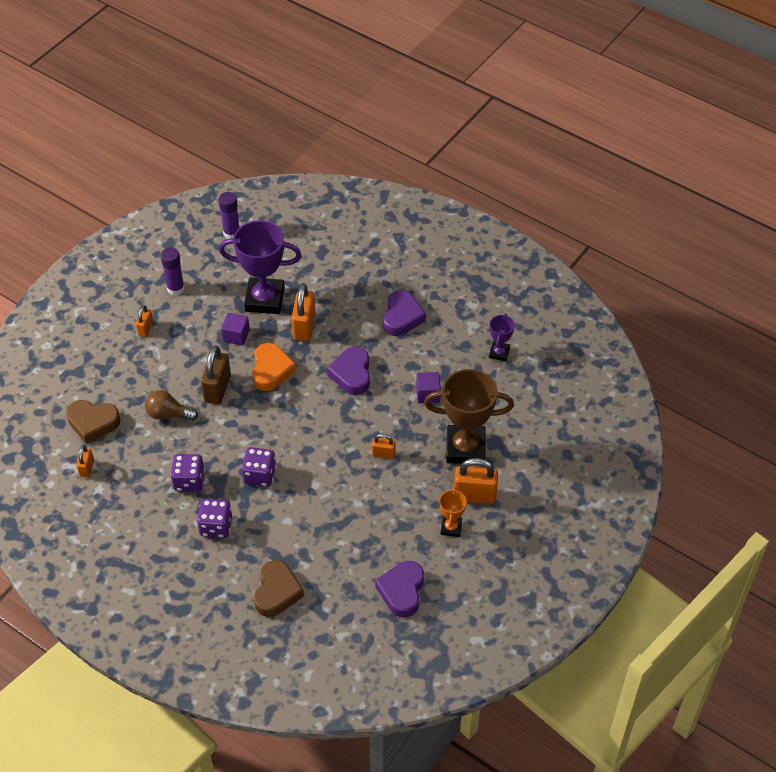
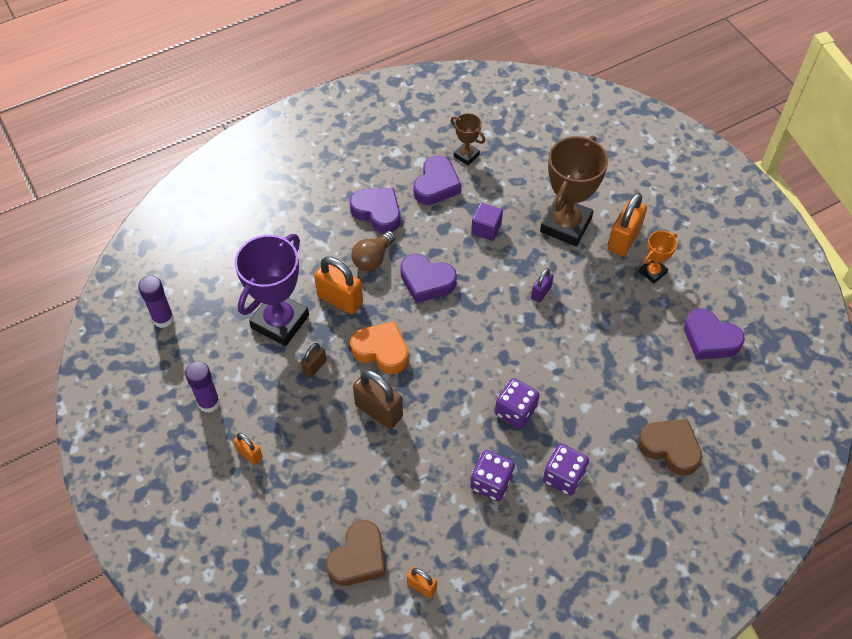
camera: 65 degrees left, 5 degrees up
(168, 414) = (388, 472): brown light bulb -> brown light bulb (373, 259)
(236, 336) = (314, 366): purple cube -> brown padlock
(383, 454) = (541, 292): orange padlock -> purple padlock
(451, 527) = (652, 272): orange trophy -> orange trophy turned 75 degrees counterclockwise
(454, 344) = (436, 185): none -> purple heart
(499, 353) = (466, 155): purple trophy -> brown trophy

